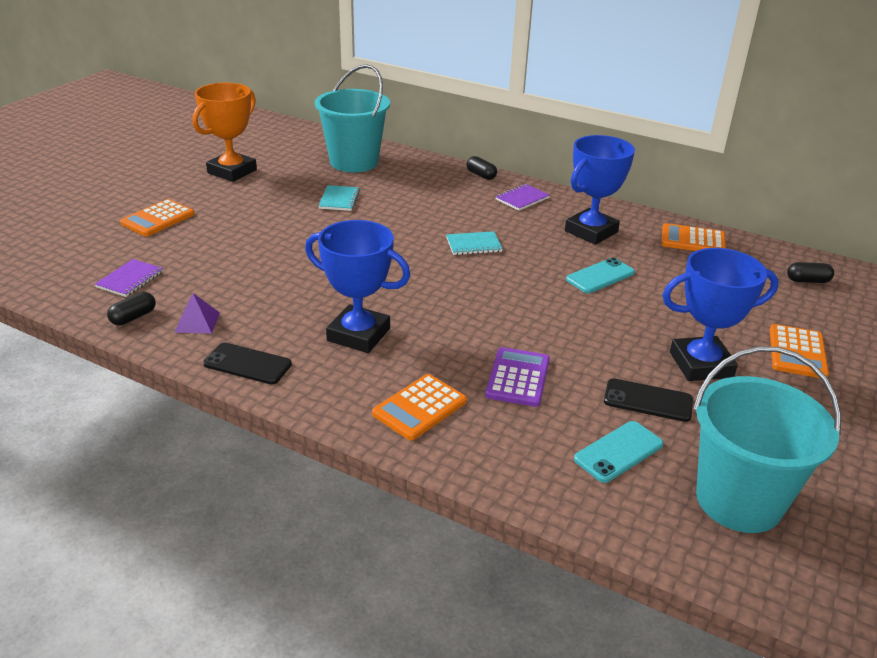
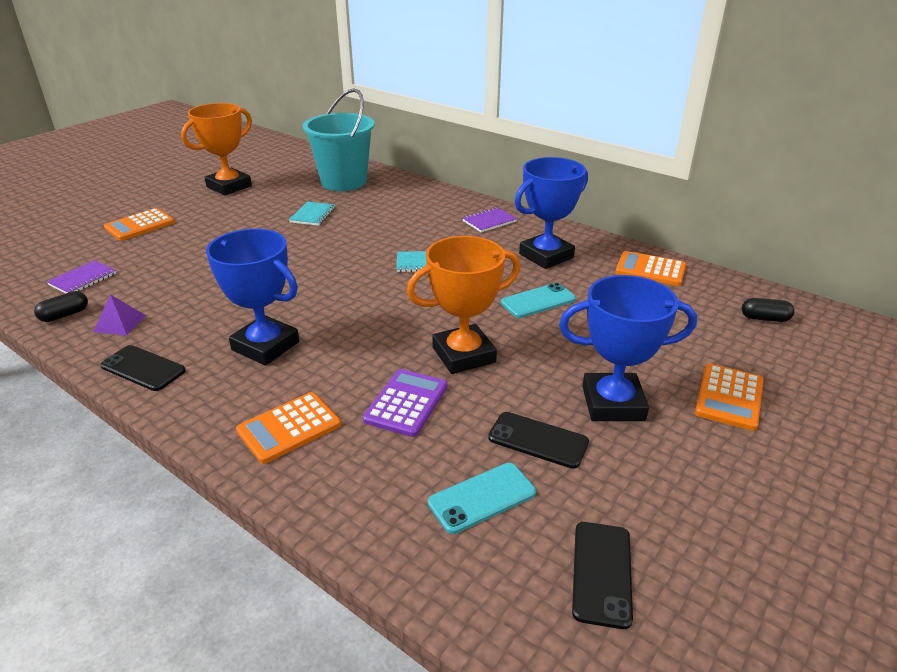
camera: 10 degrees right, 0 degrees up
(481, 175) = (458, 198): black capsule -> none
(552, 331) = (464, 355): none -> orange trophy
(738, 500) = (601, 573): turquoise bucket -> black phone

